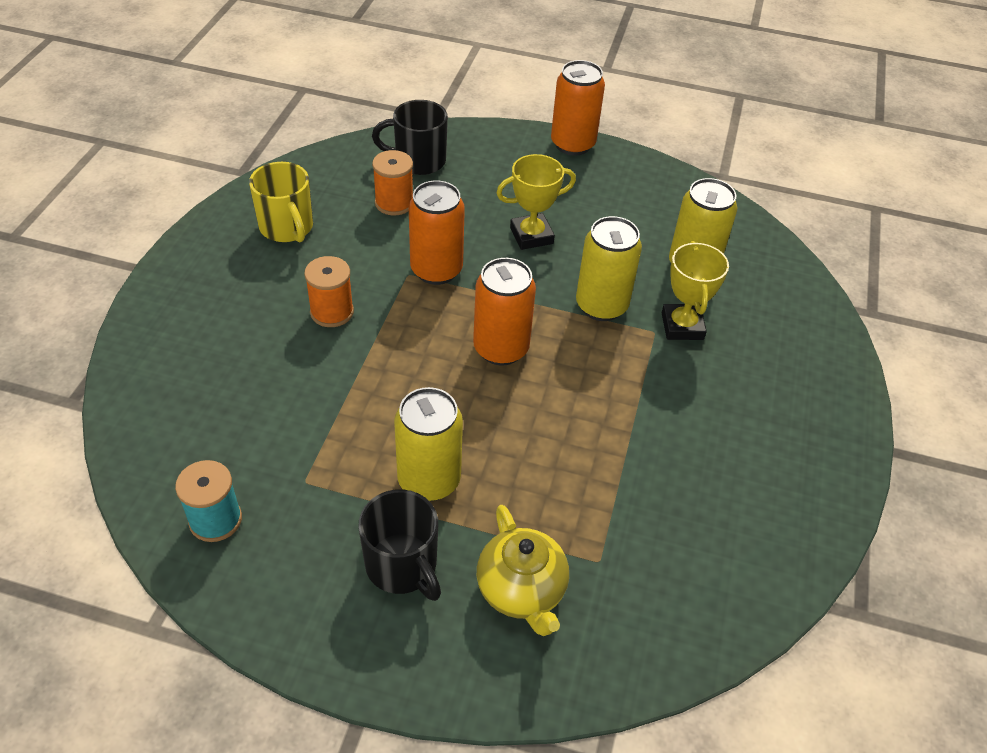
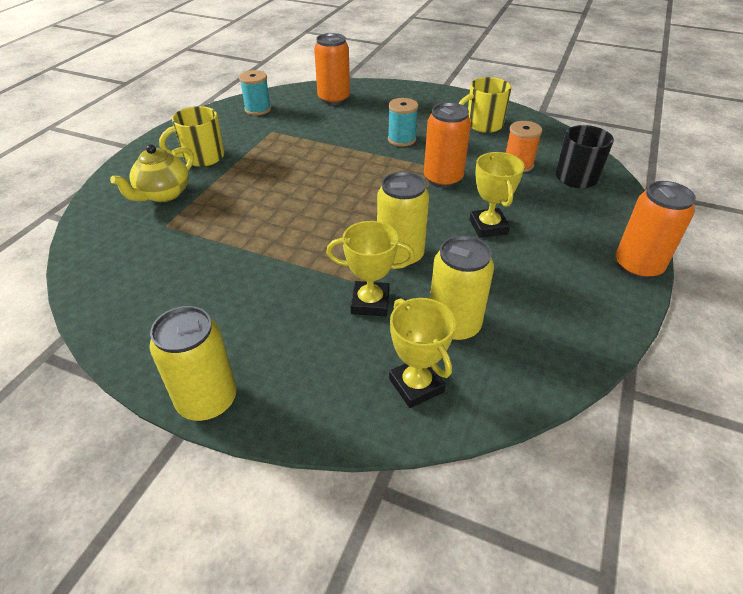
camera: 100 degrees right, 5 degrees down
(332, 312) = (401, 139): orange spool -> turquoise spool
(402, 566) = (202, 157): black mug -> yellow mug
(429, 480) = (255, 168): yellow can -> yellow can (207, 400)
(501, 348) = (359, 201): orange can -> orange can (334, 99)
(521, 590) = (163, 194): yellow teapot -> yellow teapot turned 45 degrees counterclockwise
(772, 290) = (416, 385): none -> yellow trophy

